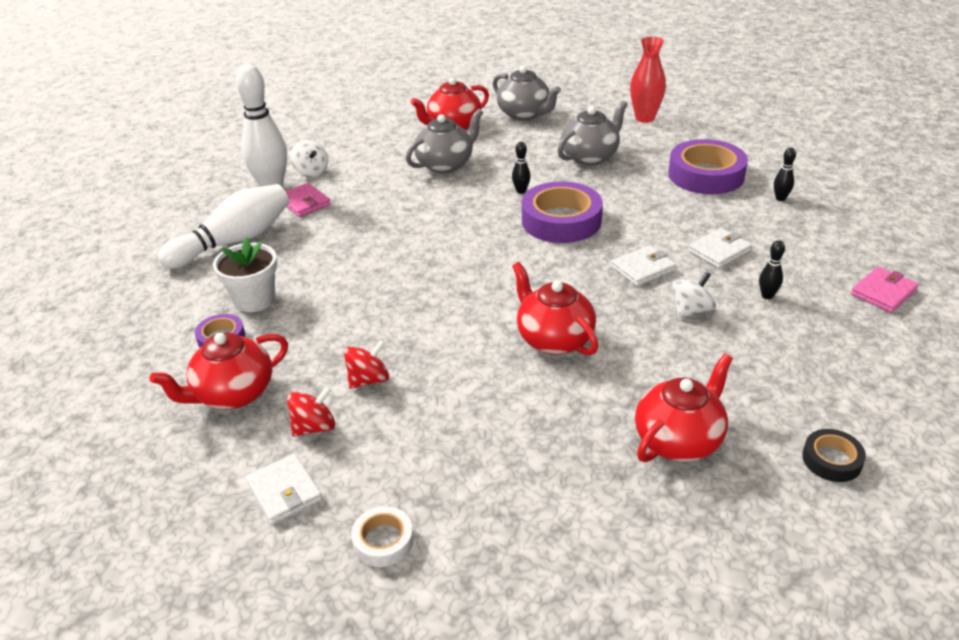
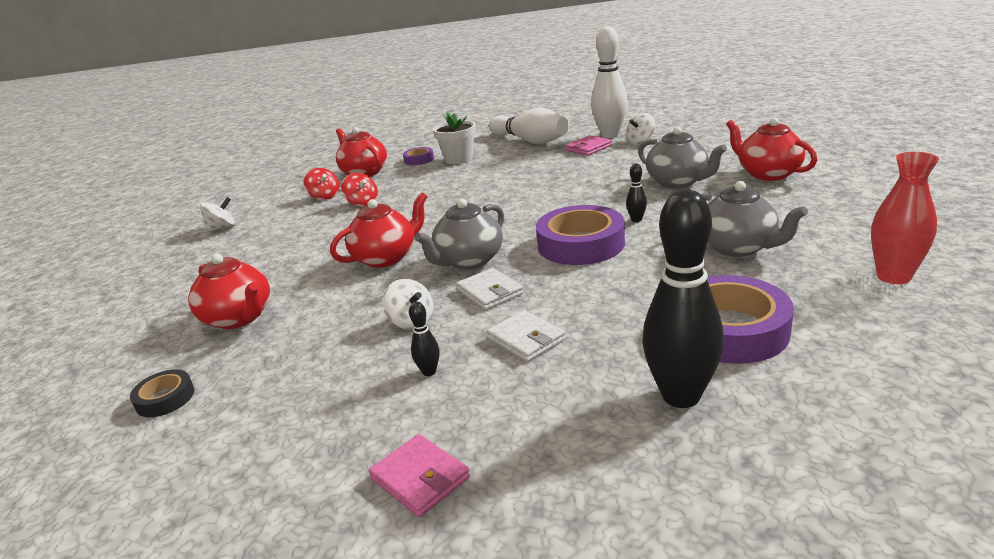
camera: 90 degrees right, 10 degrees down
(284, 492) = (276, 199): white wallet -> none
(383, 541) = (222, 228): white tape -> white spinning top
(524, 114) = (831, 202): grey teapot -> grey teapot (468, 261)
(780, 198) = (681, 396): black bowling pin -> black bowling pin, size x2.40

